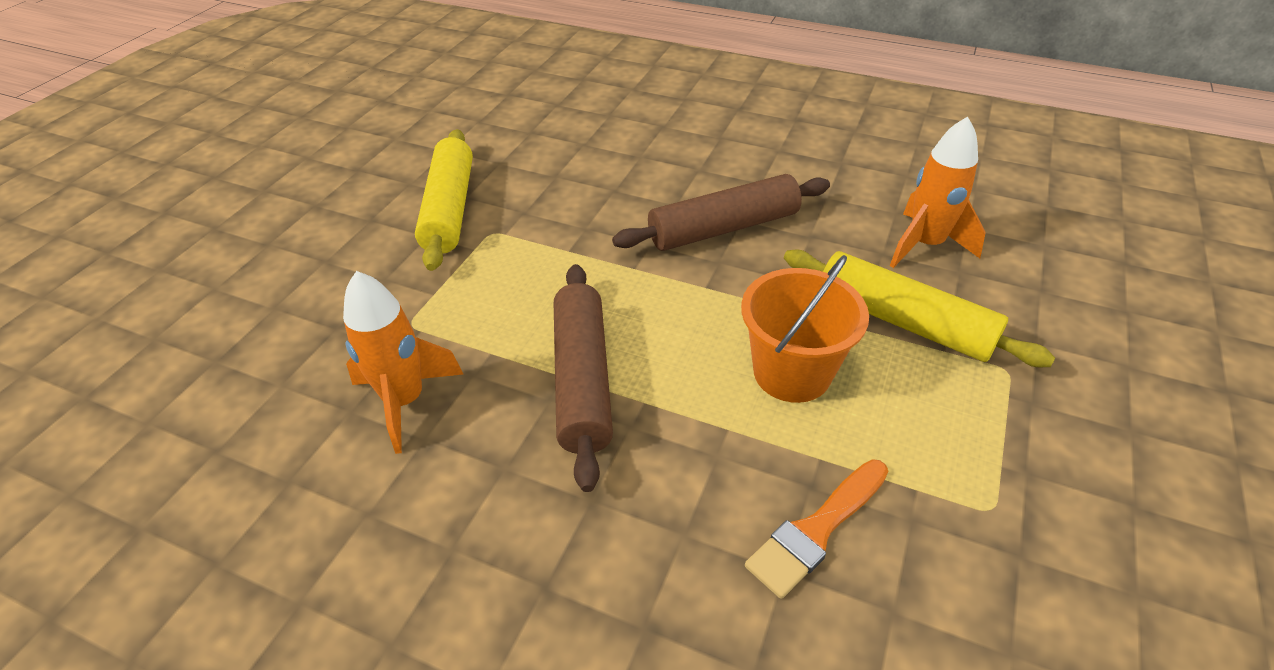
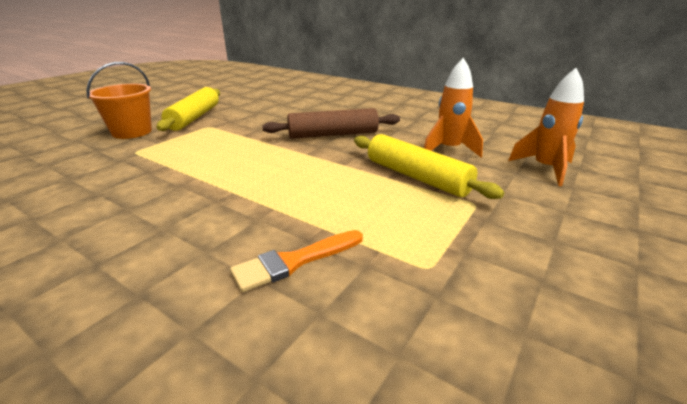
camera: 10 degrees right, 15 degrees down
(405, 401) = (101, 178): orange rocket -> orange rocket (545, 169)
(582, 380) = (205, 180): brown rolling pin -> none
(792, 372) = (331, 190): orange bucket -> orange bucket (132, 132)

